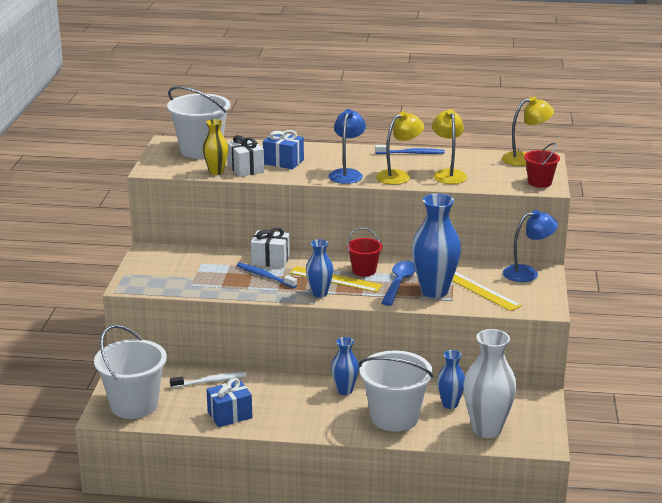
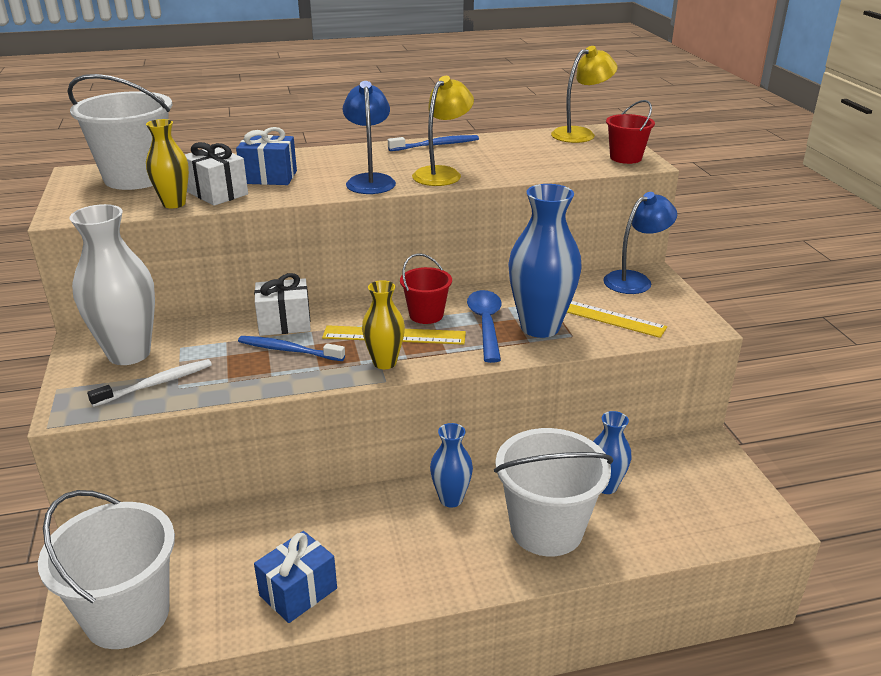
camera: 20 degrees left, 5 degrees up
(210, 381) = (241, 533): white toothbrush -> white toothbrush (156, 384)
(319, 293) = (384, 362): blue vase -> yellow vase
(448, 174) = (504, 163): yellow lamp -> none
(486, 429) = (680, 516): white vase -> white vase (129, 354)

